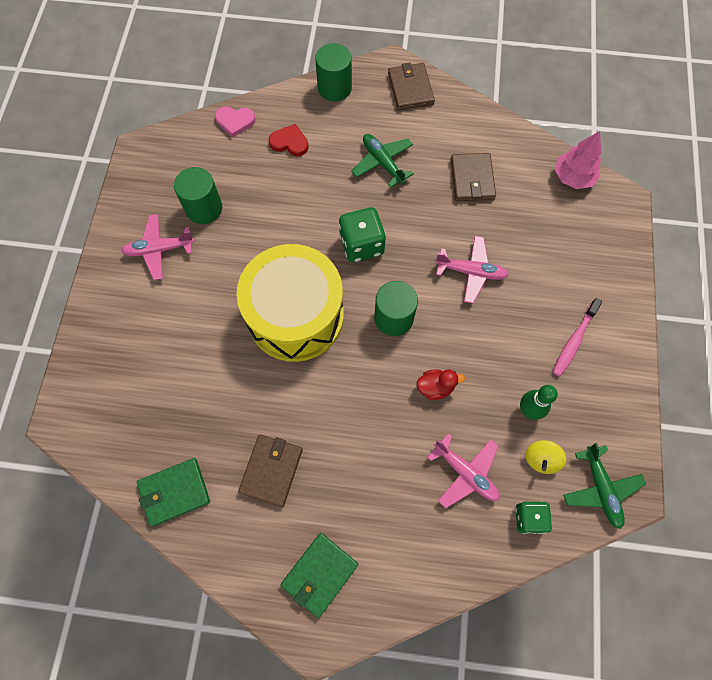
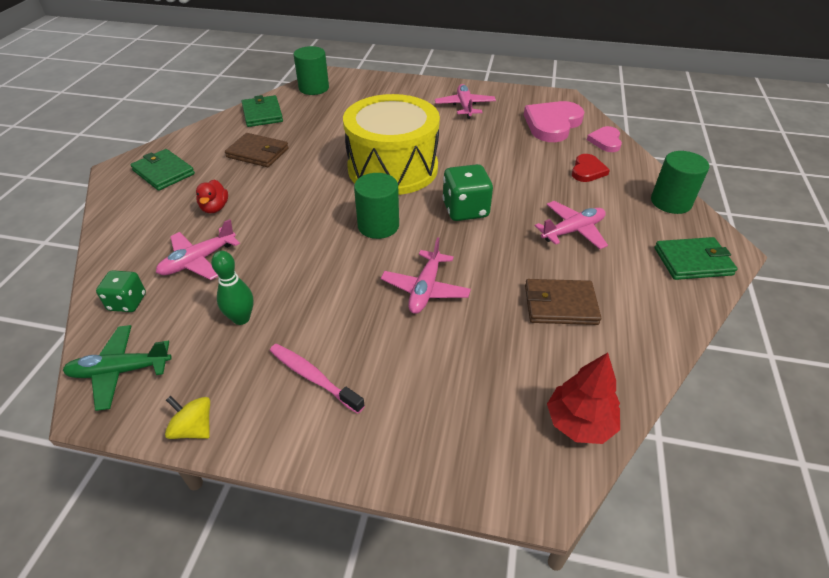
camera: 95 degrees right, 25 degrees down
(201, 164) = (552, 124): none -> pink heart
(204, 208) = (505, 125): green cylinder -> green cylinder (314, 88)
(383, 163) = (572, 231): green plane -> pink plane
(410, 89) = (693, 261): brown wallet -> green wallet
(435, 387) = (294, 248): red duck -> red duck (215, 208)
(541, 459) = (182, 321): yellow spinning top -> yellow spinning top (194, 428)
(573, 177) = (579, 422): pink tree -> red tree

